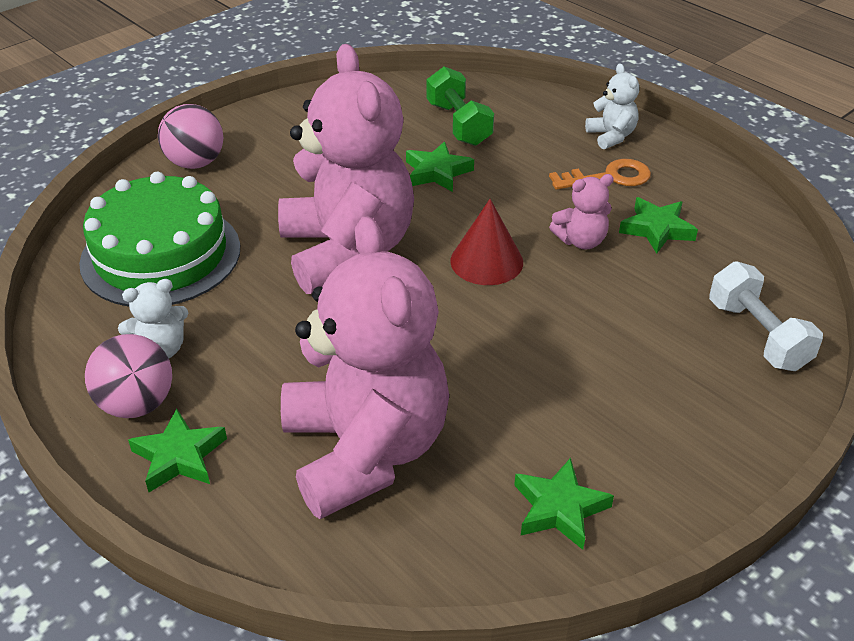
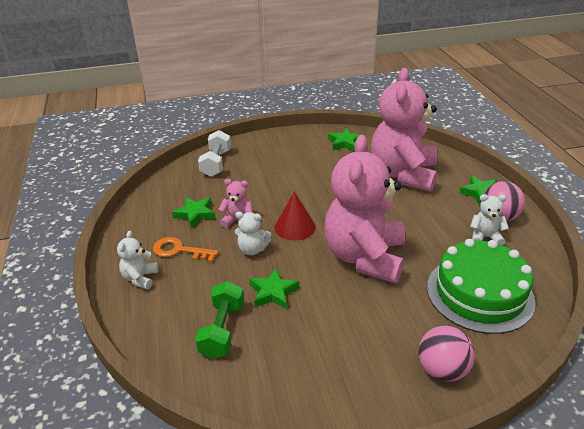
camera: 150 degrees left, 5 degrees down
(515, 210) = (252, 249): none -> white teddy bear

